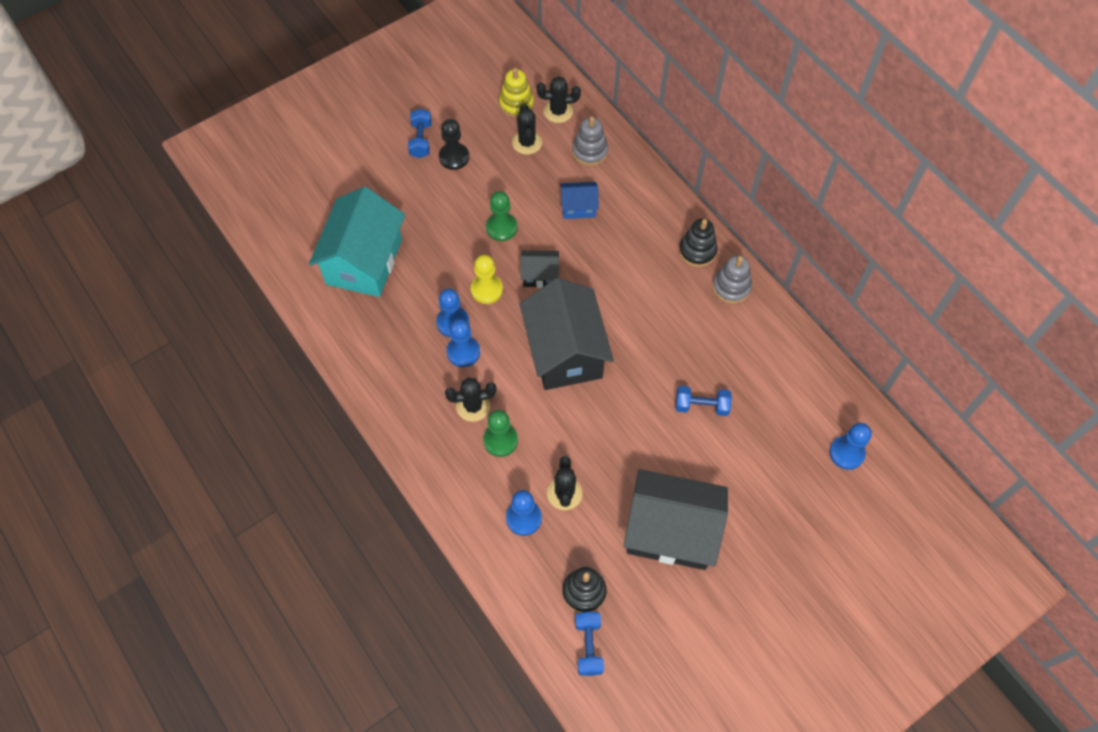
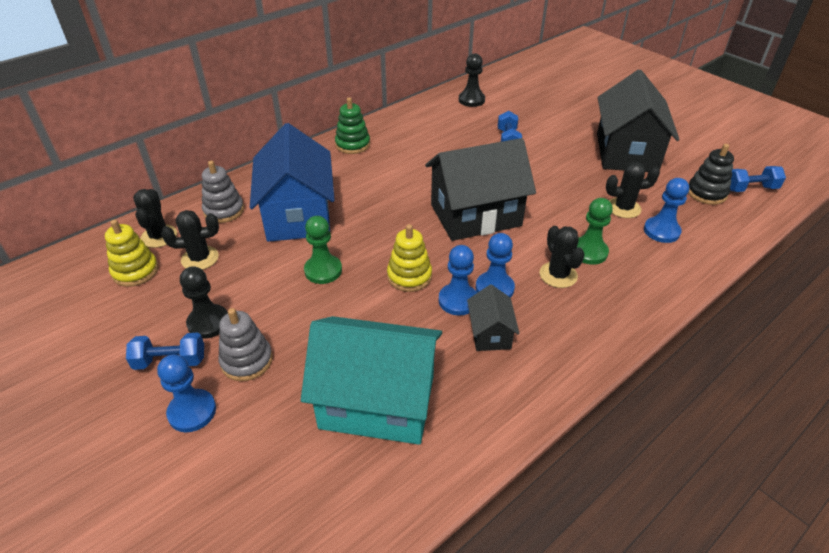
camera: 95 degrees left, 20 degrees down
(486, 290) = (409, 276): yellow pawn -> yellow stacking toy
(540, 275) = (387, 237): black house -> black house (490, 333)
(578, 207) = (298, 215): blue house -> blue house, size x2.12
(697, 251) = (352, 144): black stacking toy -> green stacking toy
(731, 287) = (389, 128): grey stacking toy -> grey stacking toy (247, 361)
(799, 381) = (471, 100): none -> black pawn
(846, 453) = (524, 83): blue pawn -> blue pawn (192, 412)

